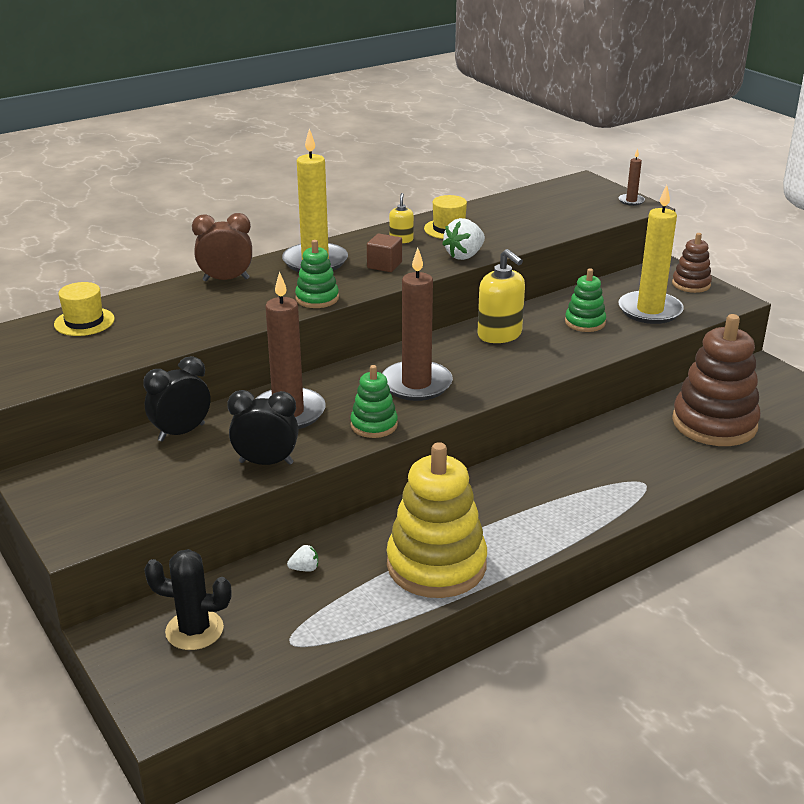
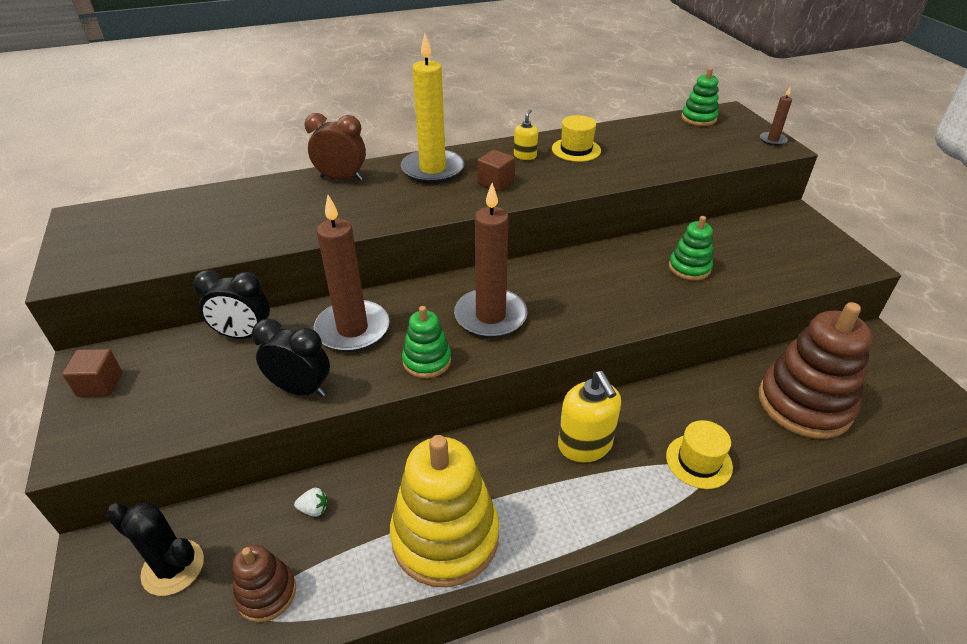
camera: 15 degrees right, 10 degrees up
(61, 490) = (100, 384): none -> brown cube
(84, 322) = (191, 207): yellow hat -> yellow hat (699, 461)
(181, 432) = (244, 335): black clock -> black clock turned 150 degrees counterclockwise
(317, 298) = (412, 212): green stacking toy -> green stacking toy (698, 118)
(464, 255) = (579, 182): white strawberry -> none
(500, 334) = (597, 269): yellow soap dispenser -> yellow soap dispenser (585, 445)
(650, 310) = (763, 264): yellow candle -> none
(691, 284) = (816, 238): brown stacking toy -> brown stacking toy (266, 593)

